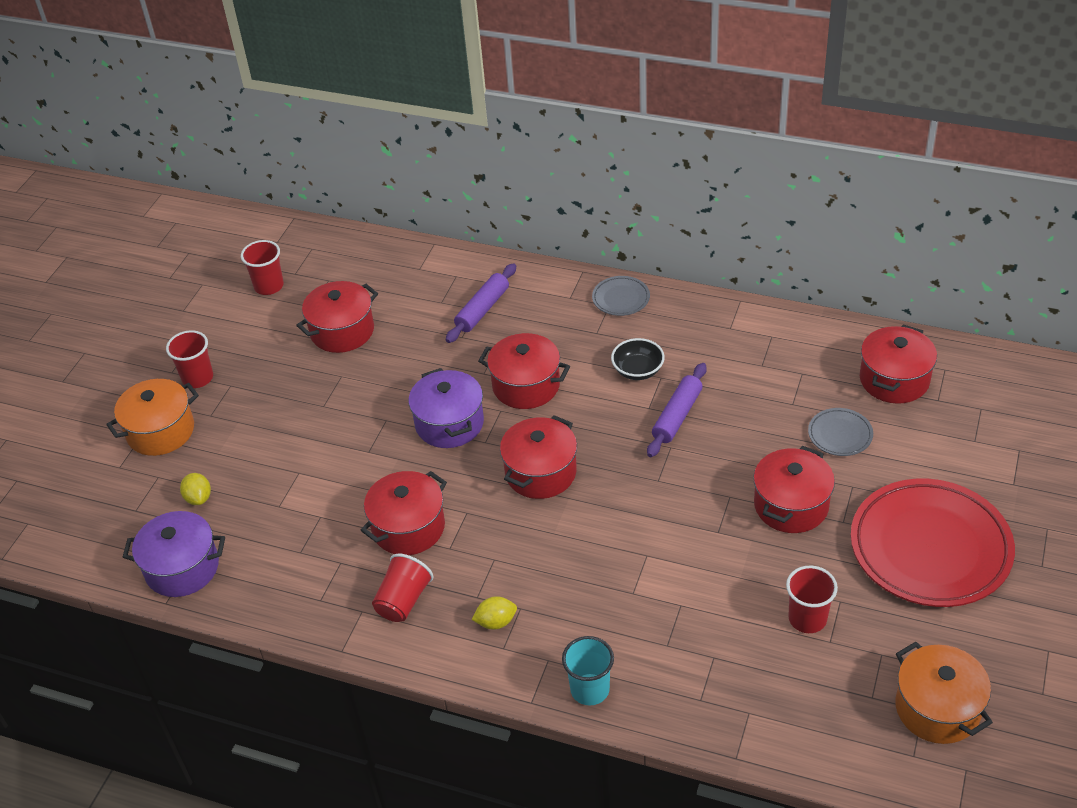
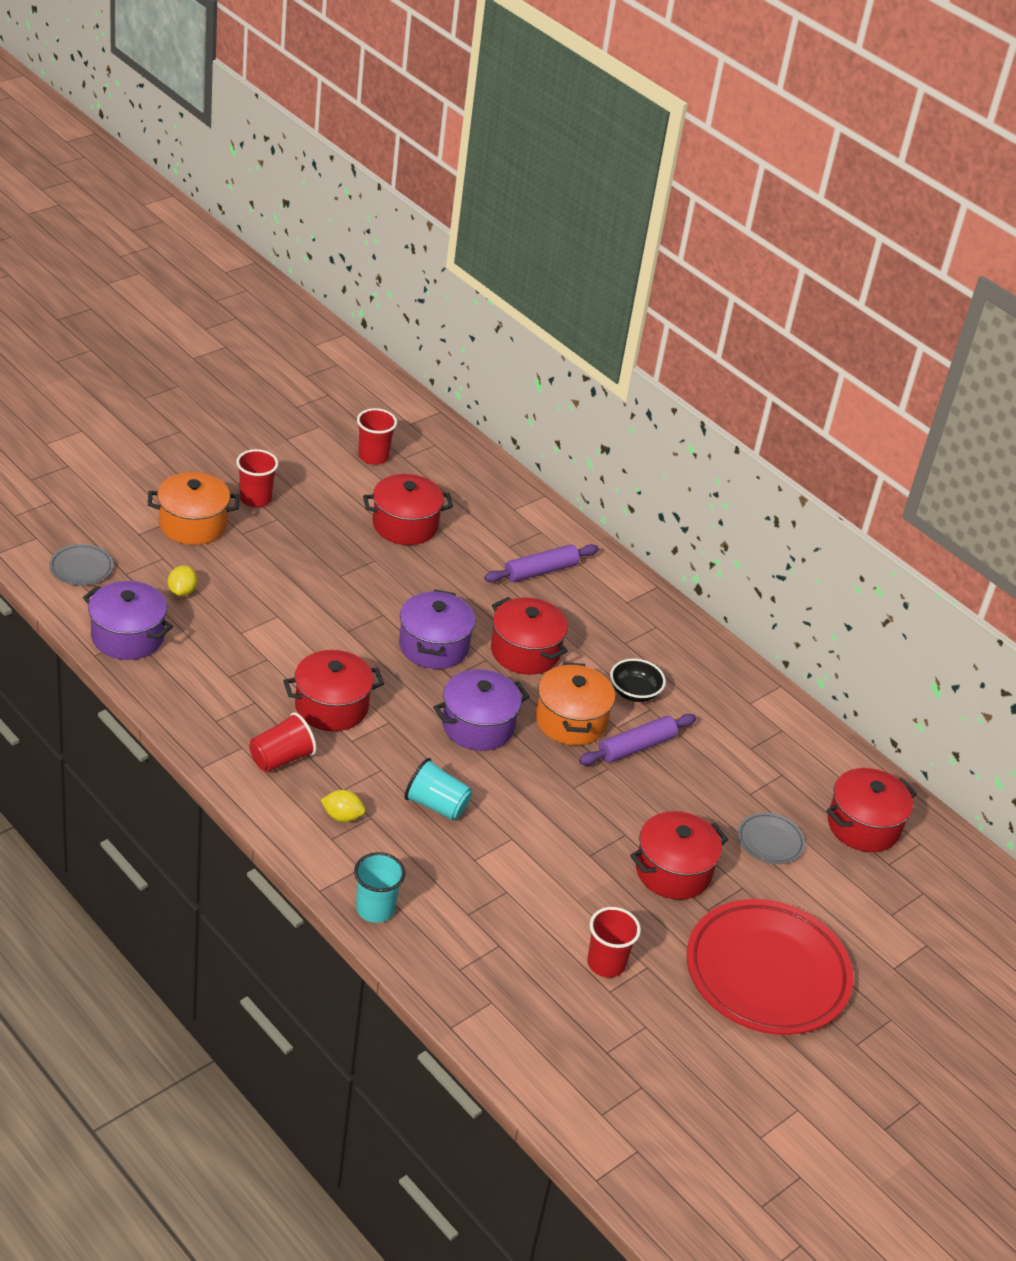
camera: 20 degrees right, 5 degrees down
(540, 472) = (478, 726): red pot -> purple pot
(564, 563) = (436, 805): none -> turquoise cup
(621, 298) = (672, 627): grey plate -> grey plate (81, 568)
(937, 708) = (656, 1093): orange pot -> orange pot (571, 721)

